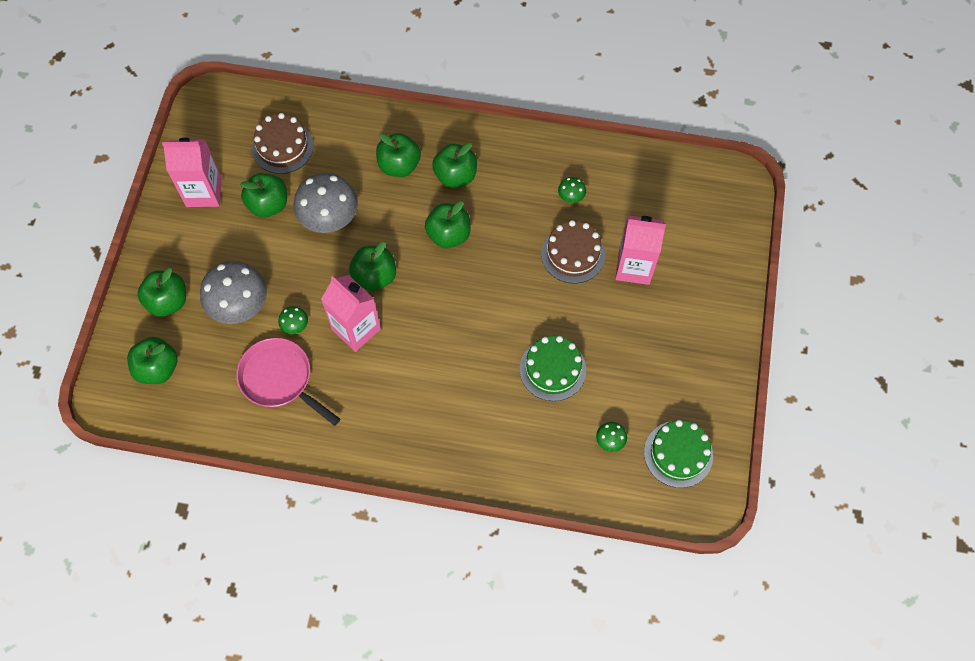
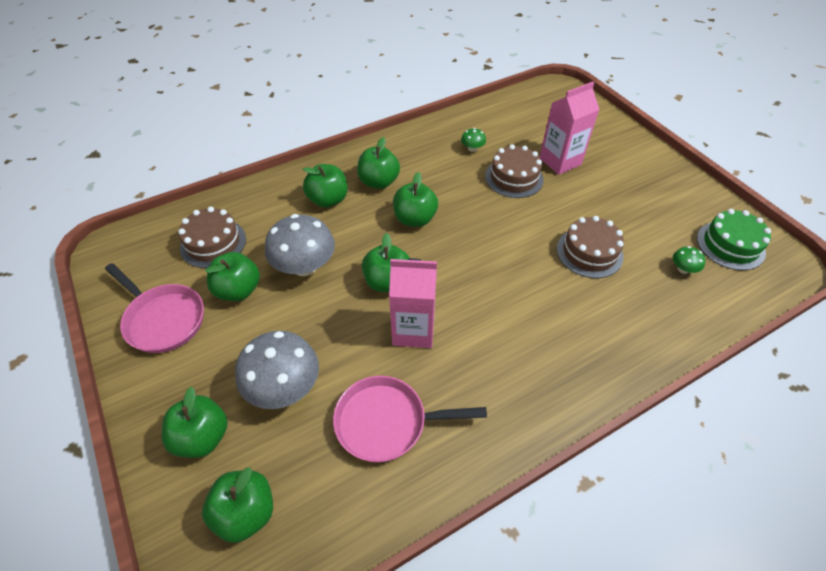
camera: 40 degrees left, 15 degrees down
(204, 192) = (163, 319): pink carton -> pink pan
(295, 325) = (355, 366): green mushroom -> none
(552, 369) = (589, 252): green cake -> brown cake

